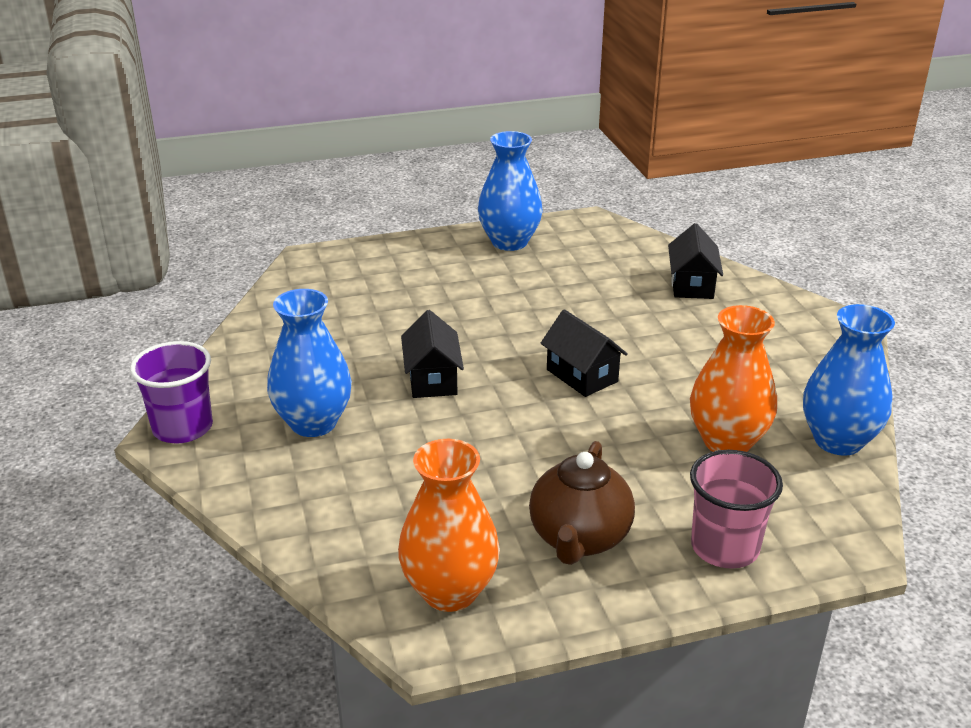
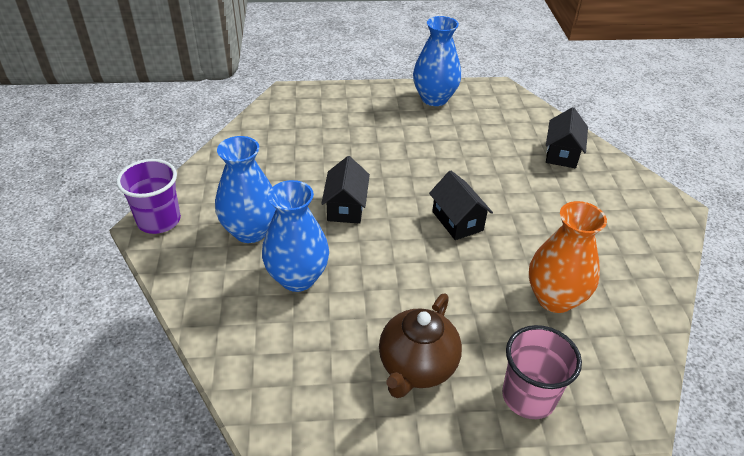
camera: 10 degrees right, 10 degrees up
(450, 591) = (306, 397): orange vase -> none
(838, 441) = (644, 312): blue vase -> blue vase (297, 278)

